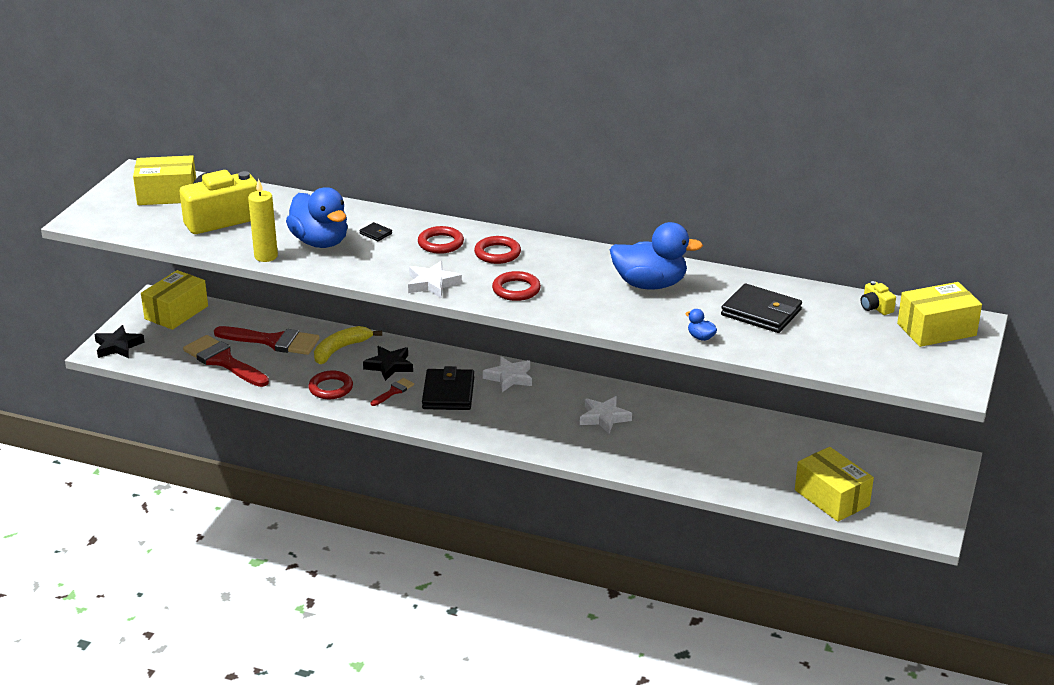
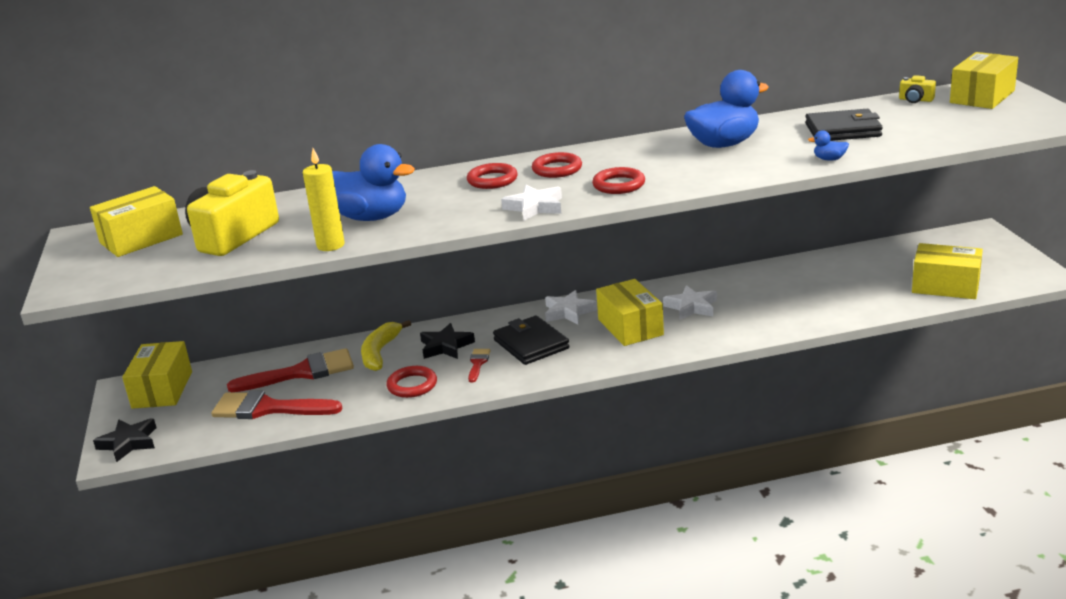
camera: 30 degrees left, 5 degrees down
(376, 233) = (417, 194): black wallet -> none
(536, 413) = (630, 327): none -> yellow box

